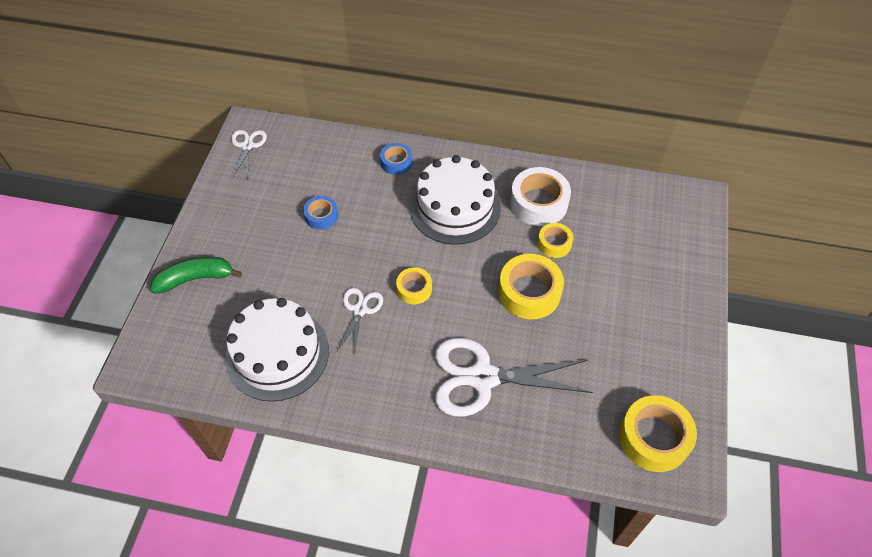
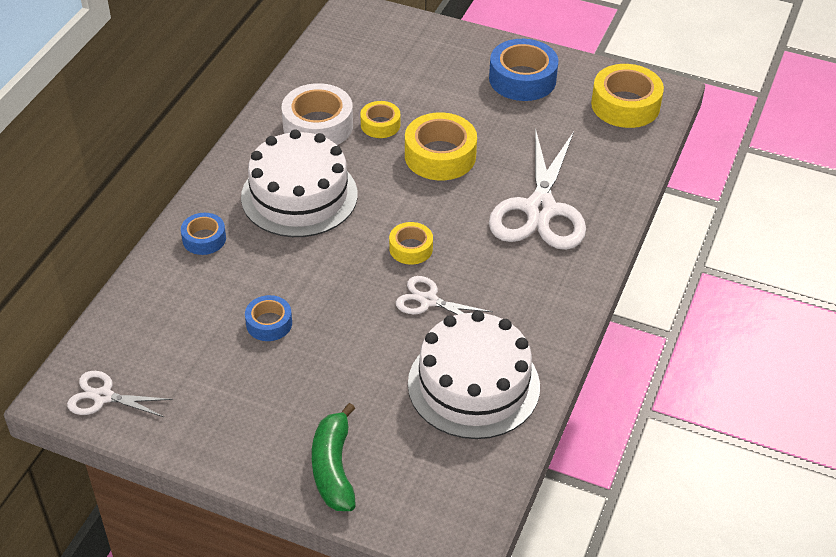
camera: 80 degrees left, 10 degrees down
(657, 342) = (522, 79): none -> blue tape

